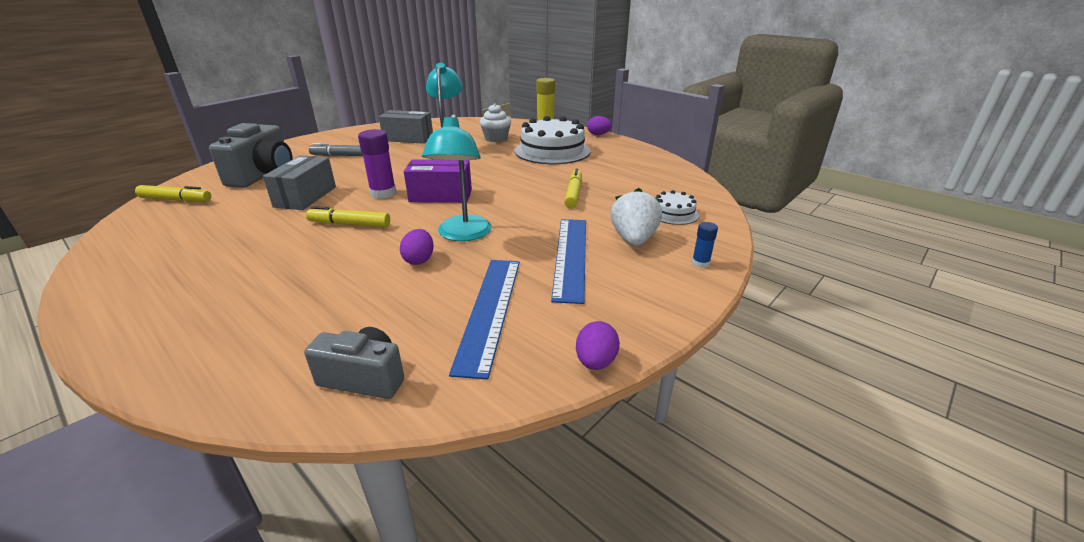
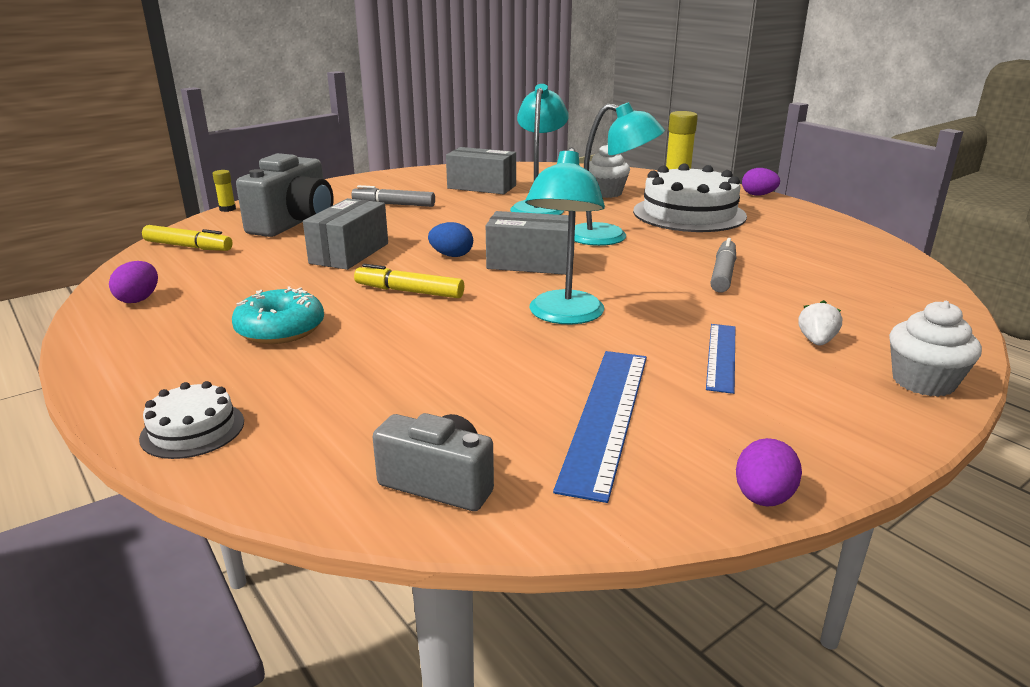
camera: 10 degrees right, 5 degrees down
(211, 167) = (227, 209): none -> yellow glue stick
(246, 263) = (280, 329): none -> turquoise donut
(383, 193) = (451, 255): purple glue stick -> blue egg
(419, 260) = (505, 343): purple egg -> purple egg (139, 299)
(440, 196) = (530, 263): purple box -> grey box
(497, 172) = (610, 237): none -> turquoise lamp
(571, 256) = (721, 356): blue ruler -> blue ruler, size x0.62
(573, 194) = (723, 274): yellow marker -> grey marker
(633, 239) = (816, 341): white strawberry -> white strawberry, size x0.55
(673, 213) = (878, 310): white cake -> white cake (192, 429)
(700, 263) = (923, 382): blue glue stick -> white cupcake

